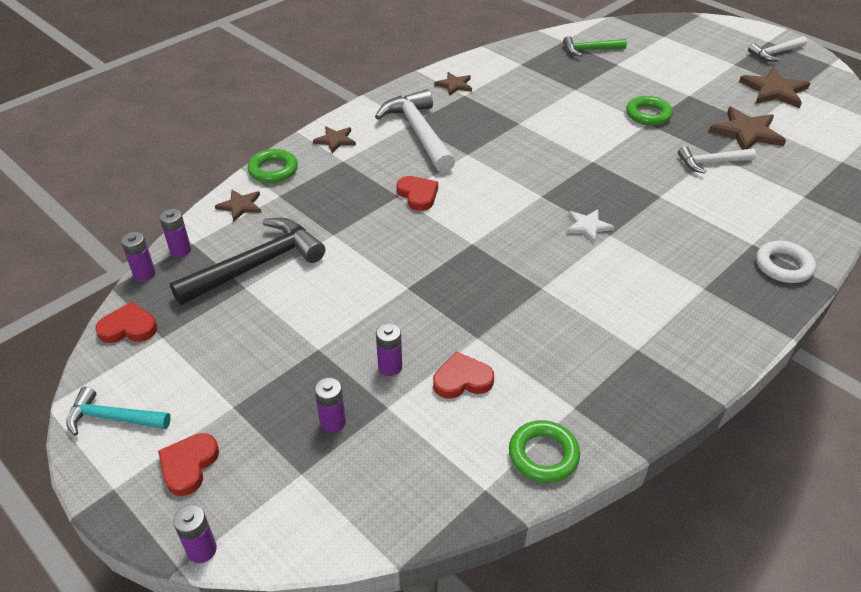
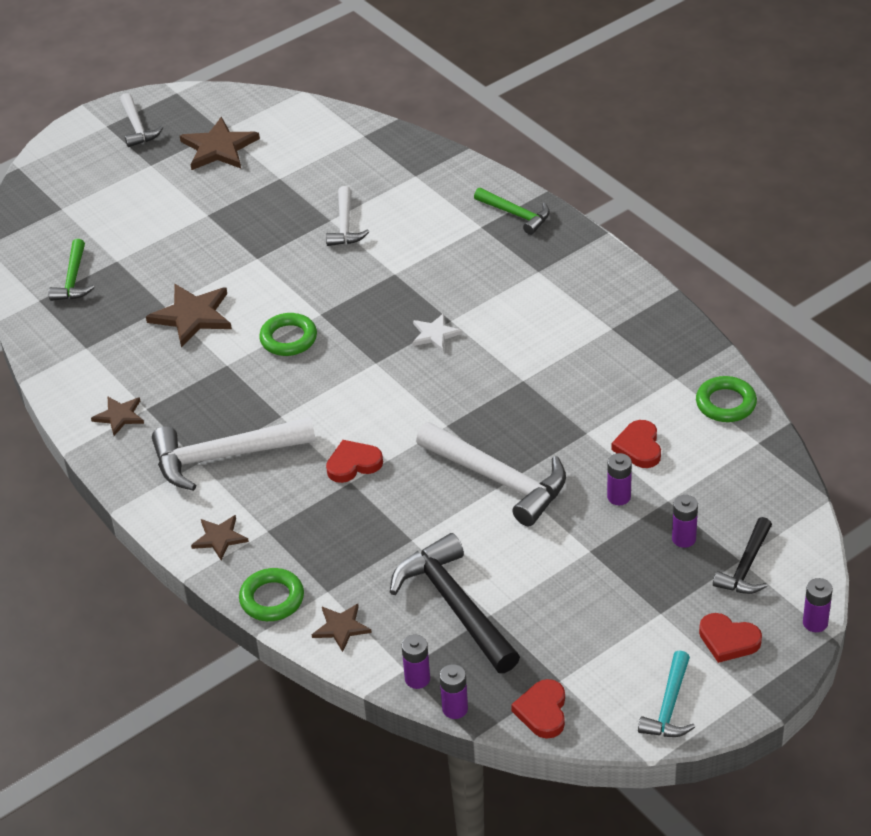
camera: 80 degrees left, 0 degrees up
(291, 480) = (746, 566): none -> black hammer
(407, 280) = (498, 479): none -> white hammer
(648, 115) = (240, 255): green ring -> green ring (288, 339)
(746, 132) = (295, 187): brown star -> brown star (192, 316)
(783, 266) = (515, 214): white ring -> green hammer

